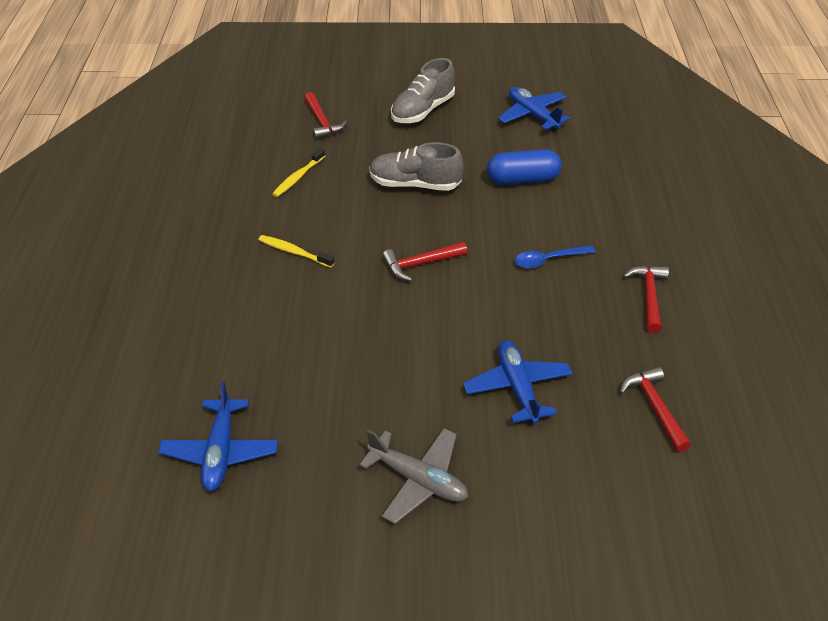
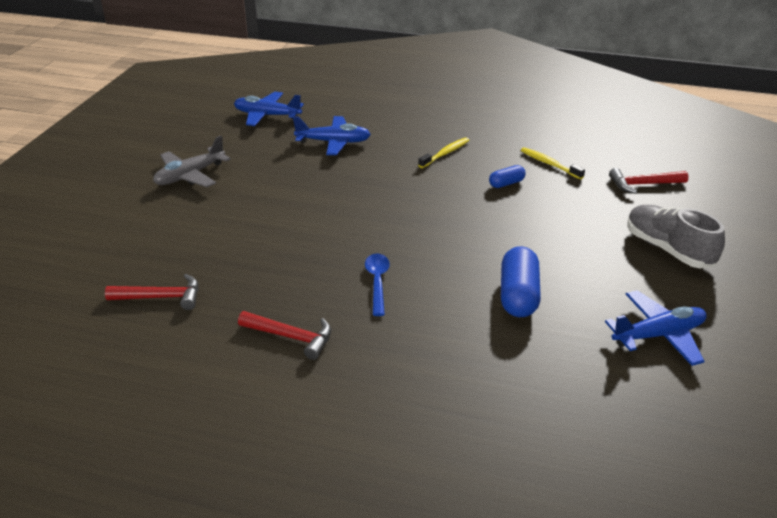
camera: 105 degrees right, 10 degrees down
(346, 201) = (506, 183): none -> blue capsule
(415, 184) = (525, 223): grey shoe -> none
(420, 264) = (405, 209): red hammer -> none
(517, 387) = (236, 231): blue plane -> blue plane (333, 142)

